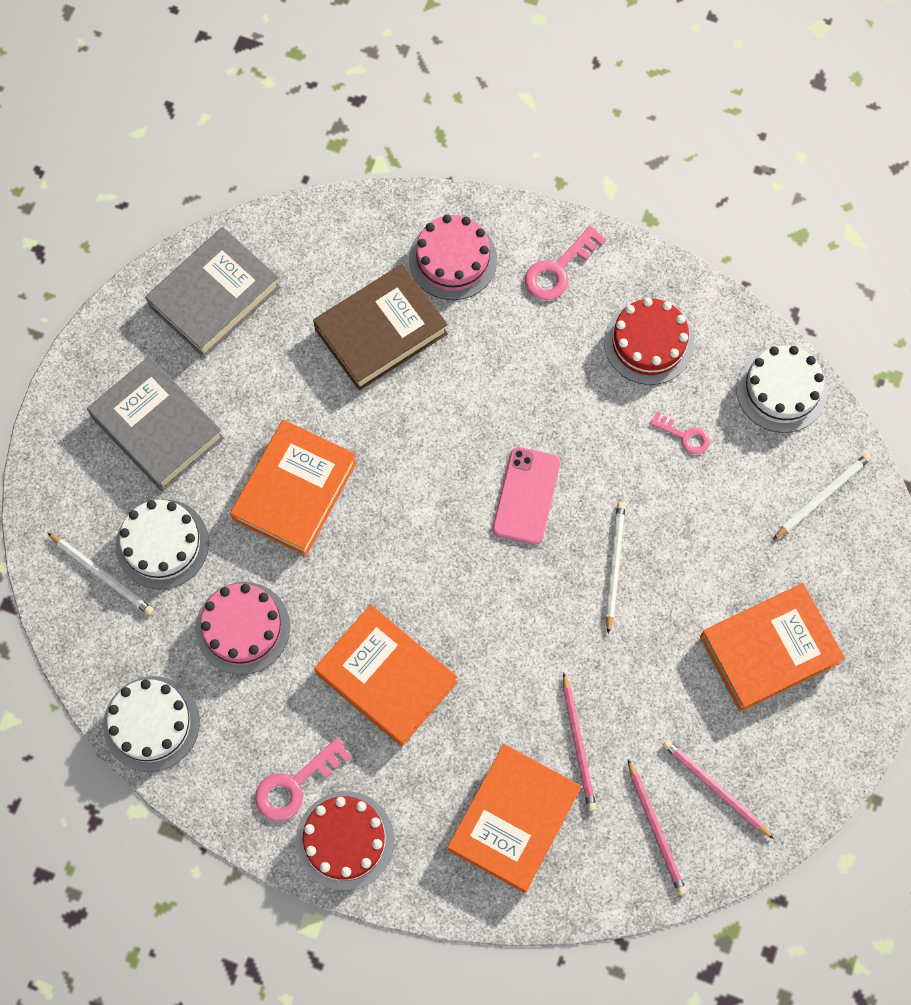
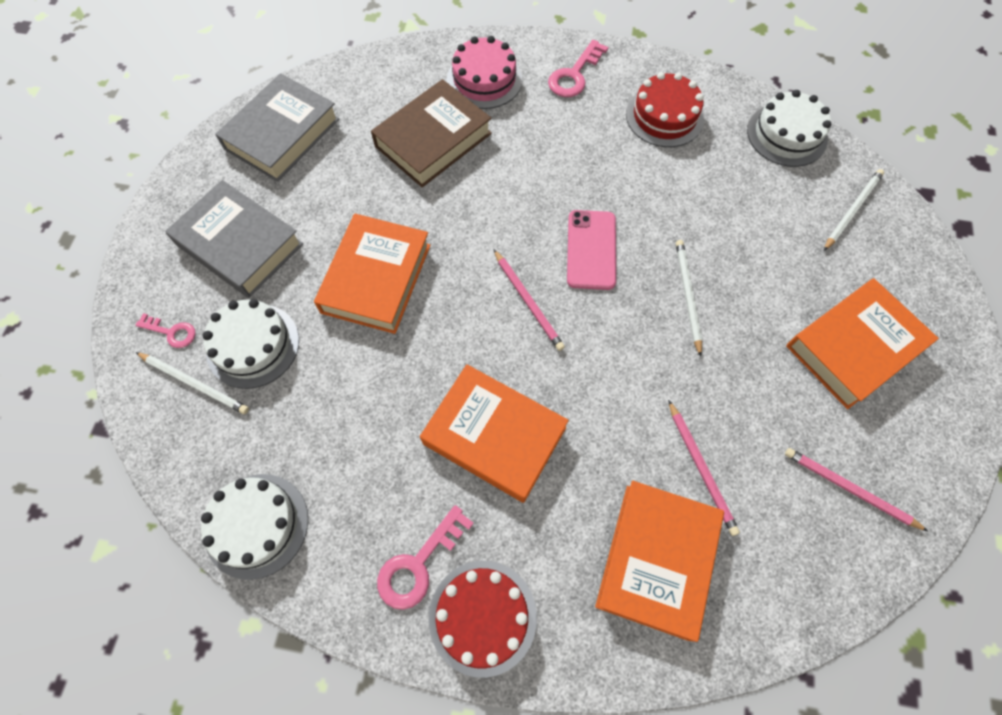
camera: 10 degrees left, 5 degrees down
(242, 628) = (342, 411): pink cake -> none
(656, 829) = (805, 543): pink pencil -> pink pencil (528, 301)
(684, 436) = (717, 181): pink key -> pink key (171, 332)

